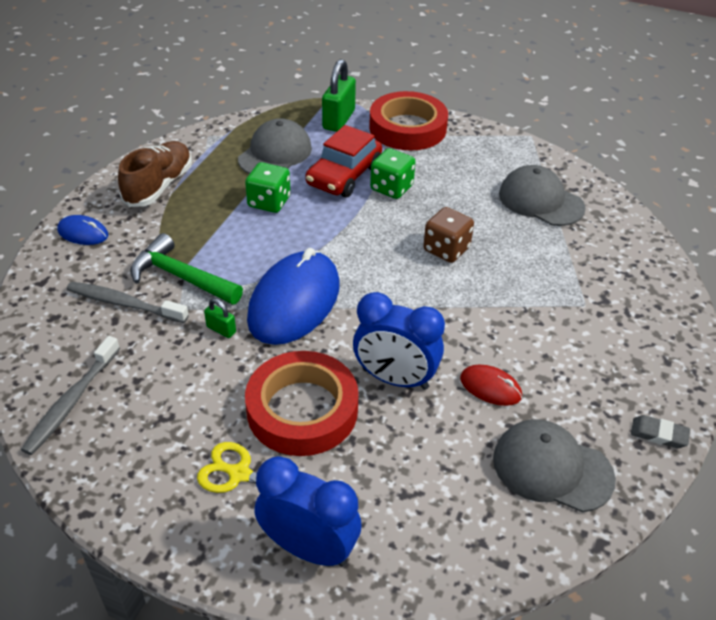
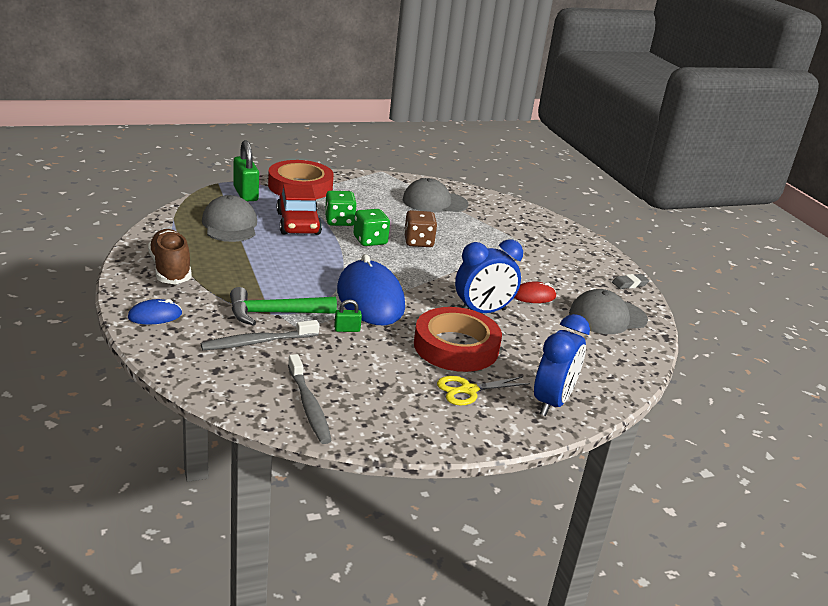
camera: 45 degrees left, 15 degrees down
(269, 202) = (270, 253): green dice -> green dice (370, 240)
(309, 548) = (552, 402): blue clock -> blue clock turned 135 degrees clockwise

